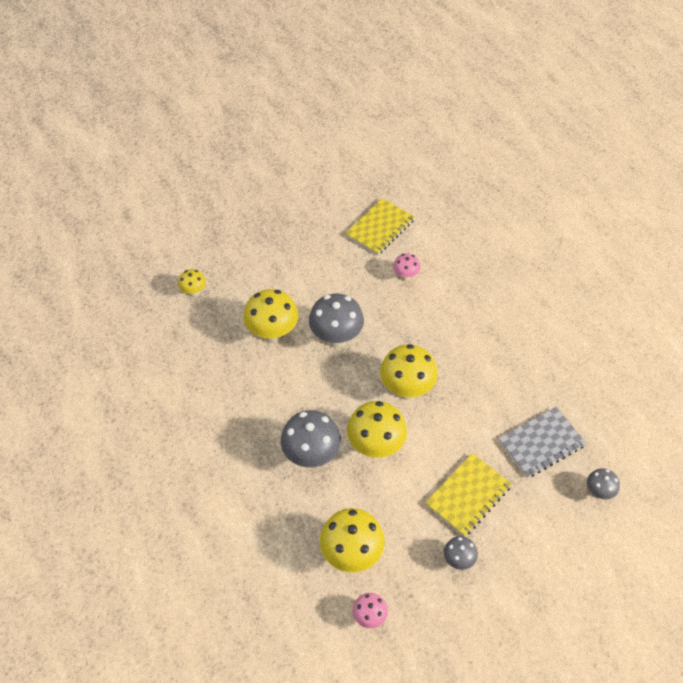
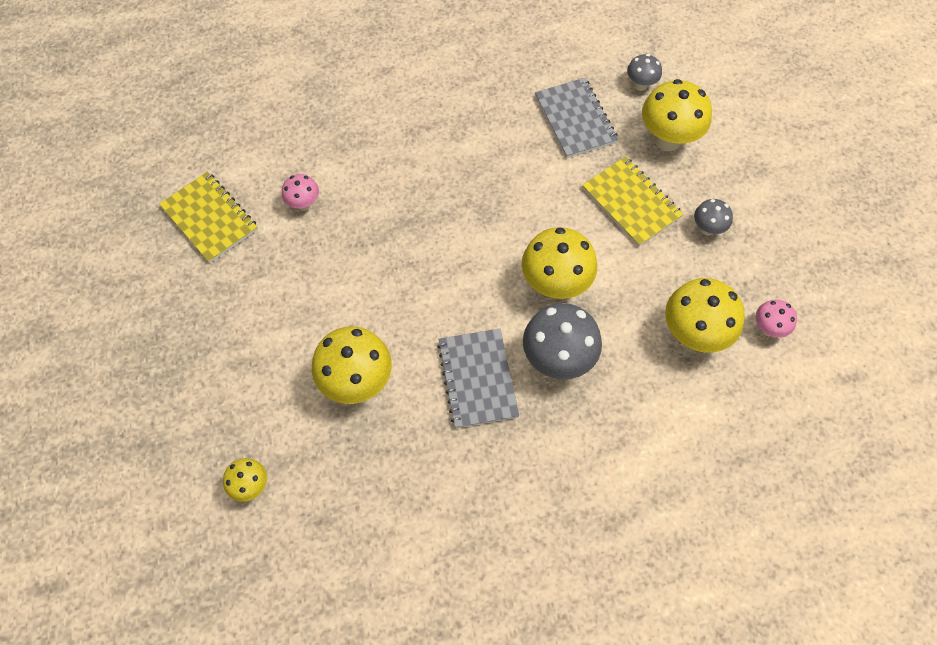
camera: 80 degrees left, 10 degrees up
(287, 405) = (477, 379): none -> grey notebook
(336, 338) = (384, 303): grey mushroom -> none
(406, 390) = (480, 236): yellow mushroom -> yellow mushroom (667, 140)

